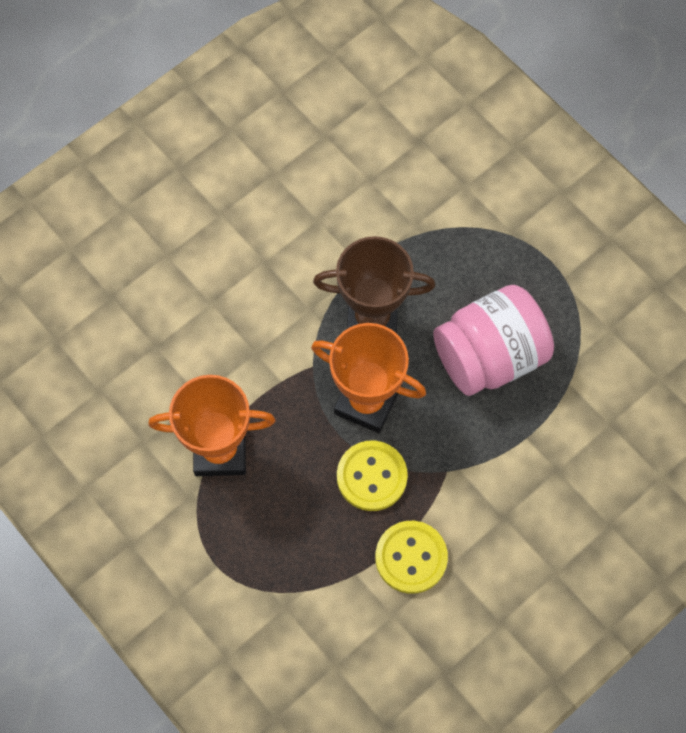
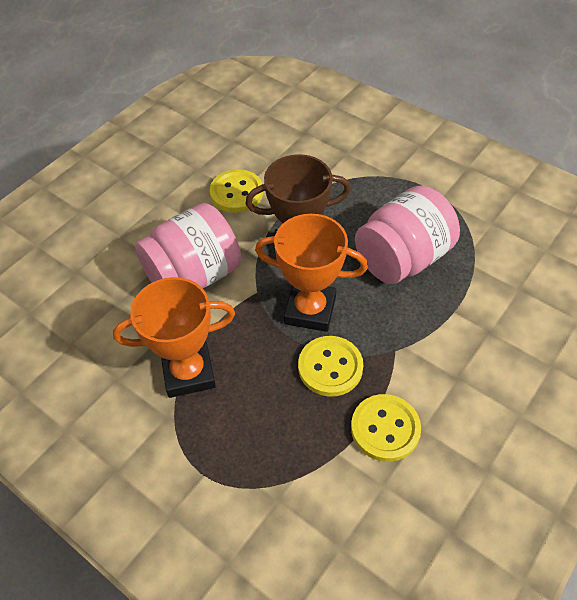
camera: 10 degrees left, 15 degrees down
(245, 329) = (194, 275): none -> pink jar
(315, 220) = (236, 193): none -> yellow button

